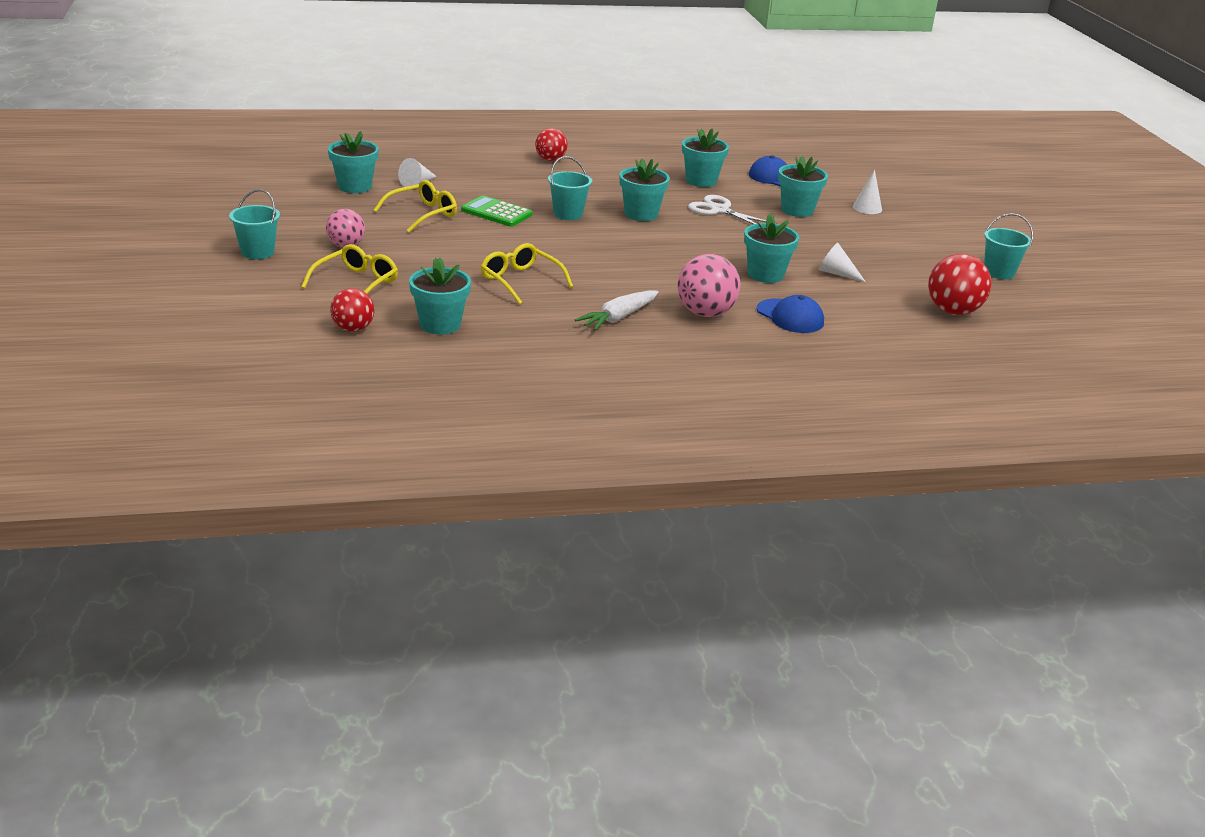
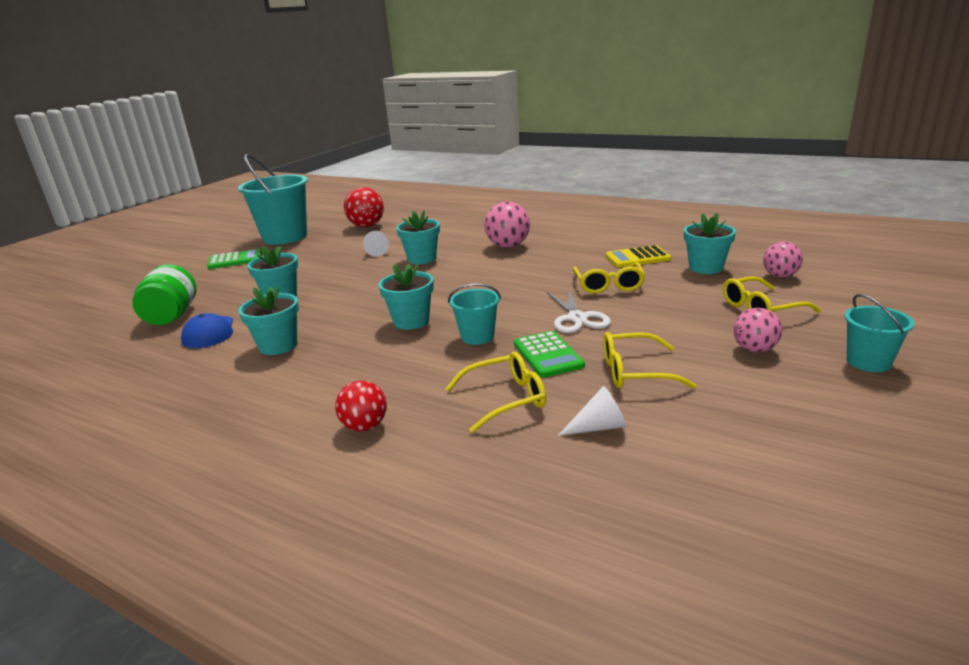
camera: 135 degrees left, 5 degrees down
(353, 329) = (780, 276): red ball -> pink ball
(354, 187) = (697, 446): turquoise flower pot -> none
(489, 185) = (506, 399): none -> yellow glasses
(530, 325) = (637, 258): none -> yellow calculator
(618, 318) = (569, 252): white carrot -> none
(719, 210) = (338, 310): white scissors -> white scissors (577, 318)
(790, 316) = (461, 237): blue cap -> none
(840, 181) = (172, 316): none -> green jar
(867, 208) = (228, 288): white cone -> none
(954, 234) = (235, 260): none -> green calculator
(999, 272) = (285, 237): turquoise bucket -> turquoise bucket, size x2.02

